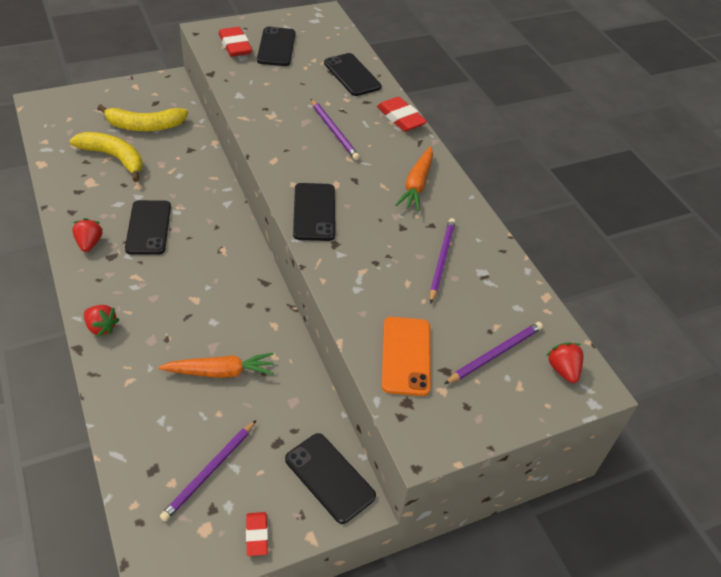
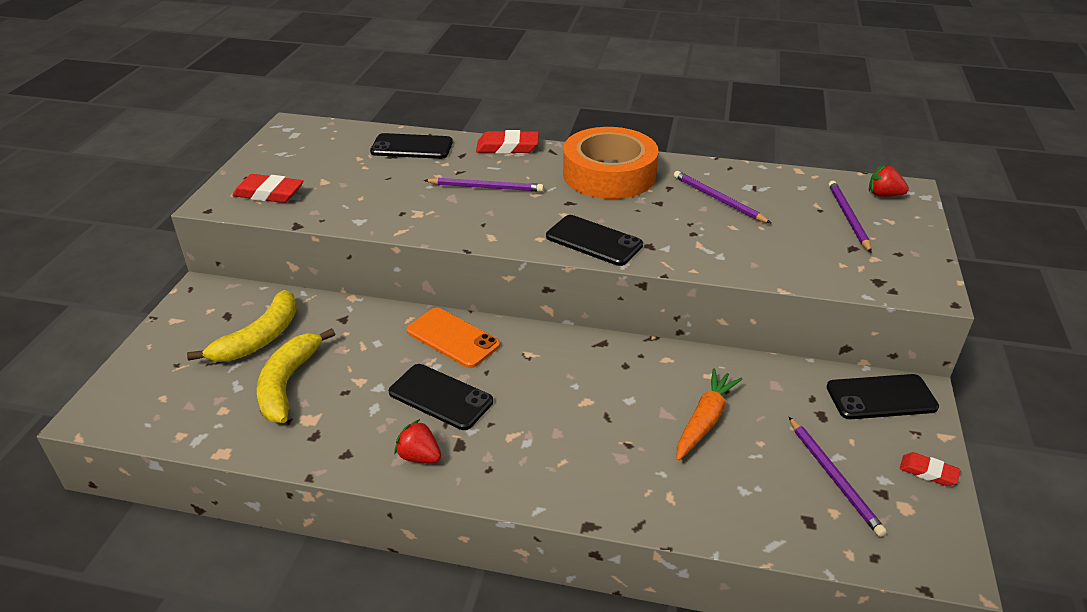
camera: 50 degrees left, 10 degrees down
(101, 327) = (570, 493): red strawberry -> none
(114, 158) = (288, 383): yellow banana -> yellow banana turned 60 degrees counterclockwise
(276, 47) = (308, 171): black phone -> none
(406, 356) = (823, 261): orange phone -> orange phone (453, 338)
(417, 185) = (609, 174): orange carrot -> orange tape

